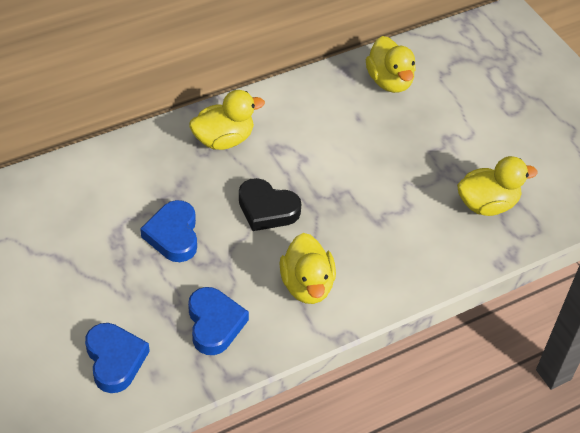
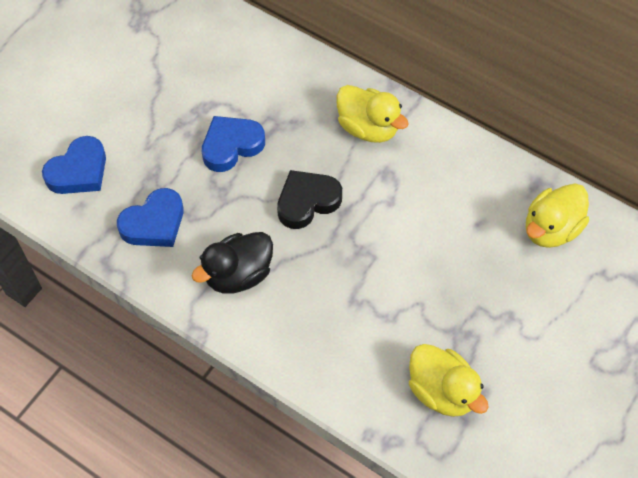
camera: 65 degrees right, 10 degrees up
(267, 209) = (307, 202): black heart -> black heart turned 60 degrees clockwise
(307, 285) = (238, 275): yellow duck -> black duck

